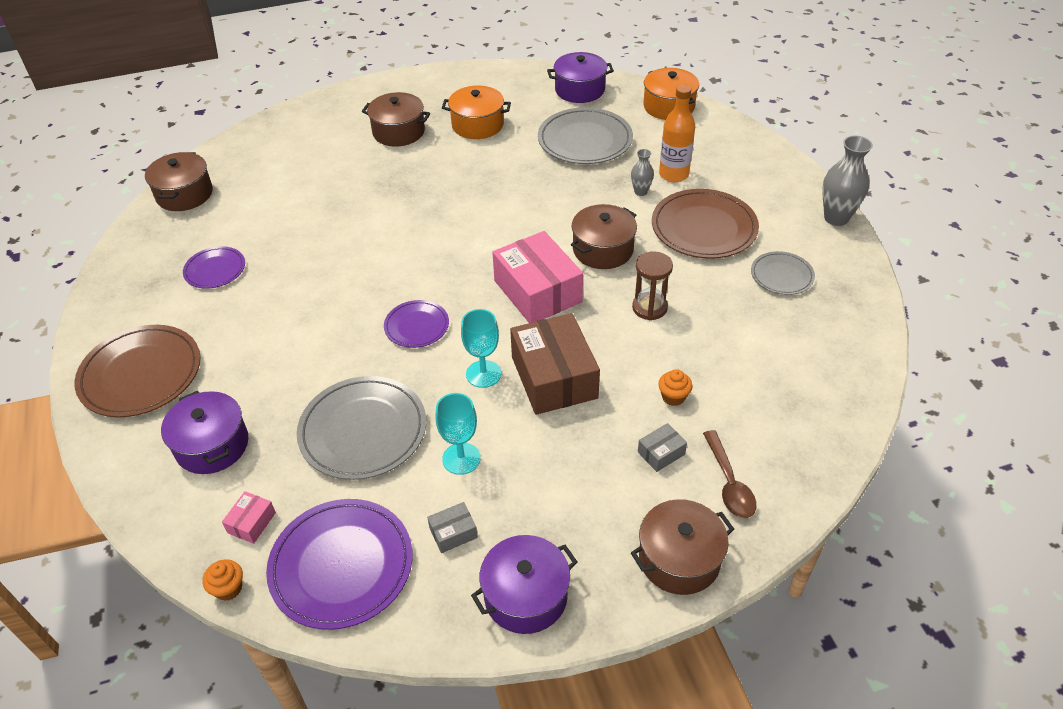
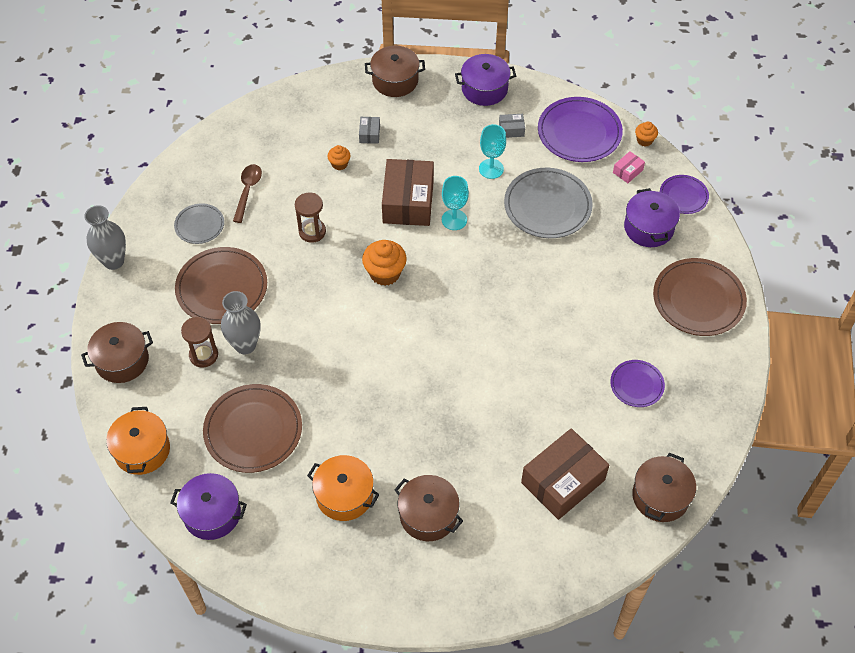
camera: 160 degrees left, 10 degrees up
(282, 181) = (563, 481): none -> brown box
(416, 326) = (487, 273): purple plate -> purple plate (683, 196)
(537, 291) = (385, 273): pink box -> orange cupcake
(585, 140) = (253, 430): grey plate -> brown plate
(603, 249) = (314, 295): brown pot -> brown pot (122, 360)
(640, 192) = (245, 345): grey vase -> grey vase, size x1.82
(661, 453) = (369, 134): grey box -> grey box turned 75 degrees counterclockwise
(673, 174) = (203, 355): orange bottle -> brown hourglass
(729, 483) = (342, 106): brown spoon -> brown spoon (247, 191)

